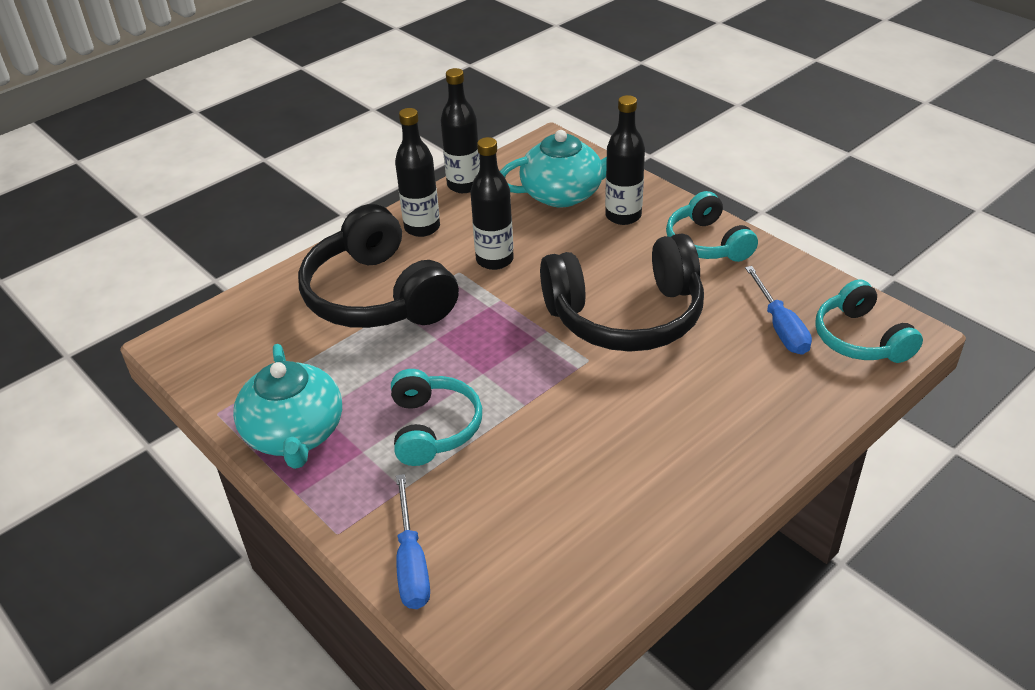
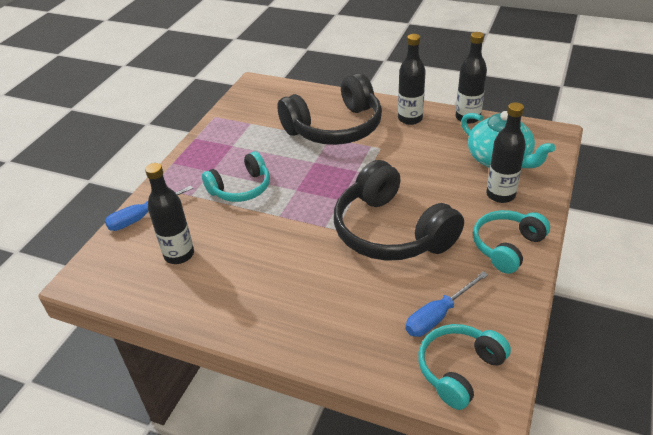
camera: 65 degrees right, 0 degrees up
(294, 434) = (212, 145): turquoise teapot -> none
(377, 296) = (335, 128): black headphones -> black headphones turned 150 degrees counterclockwise
(494, 260) = (403, 157): black bottle -> black bottle (179, 254)

